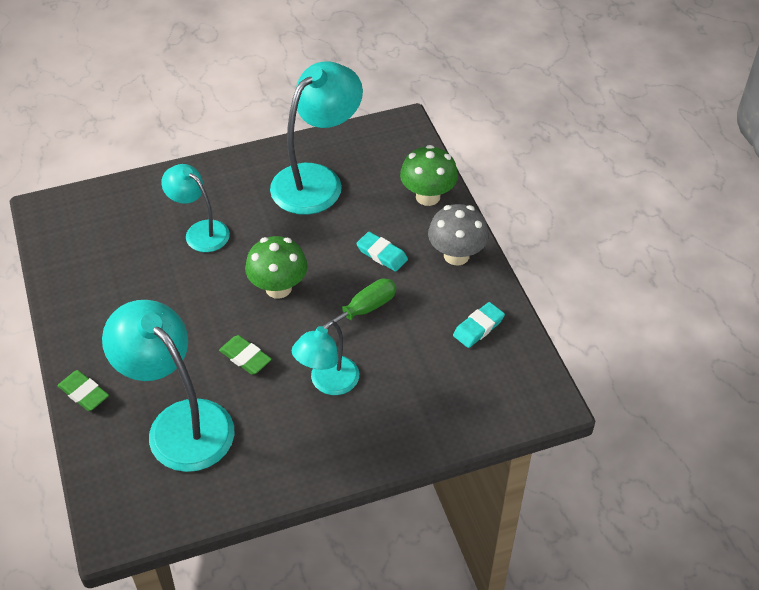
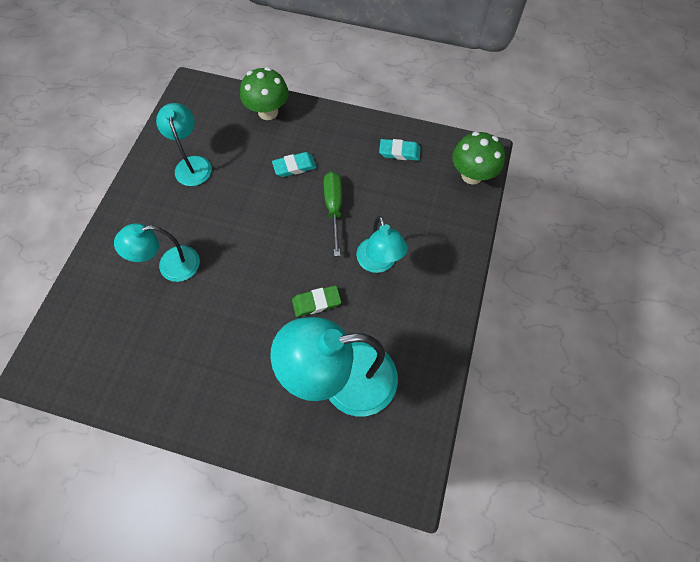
camera: 55 degrees left, 15 degrees up
(84, 393) = (260, 439): green eraser -> none
(278, 288) = (270, 245): green mushroom -> green mushroom (472, 175)
(317, 180) = (192, 164): turquoise lamp -> turquoise lamp, size x0.59
(456, 255) = (331, 127): grey mushroom -> none
(478, 327) = (399, 152): turquoise eraser -> turquoise eraser turned 75 degrees counterclockwise

